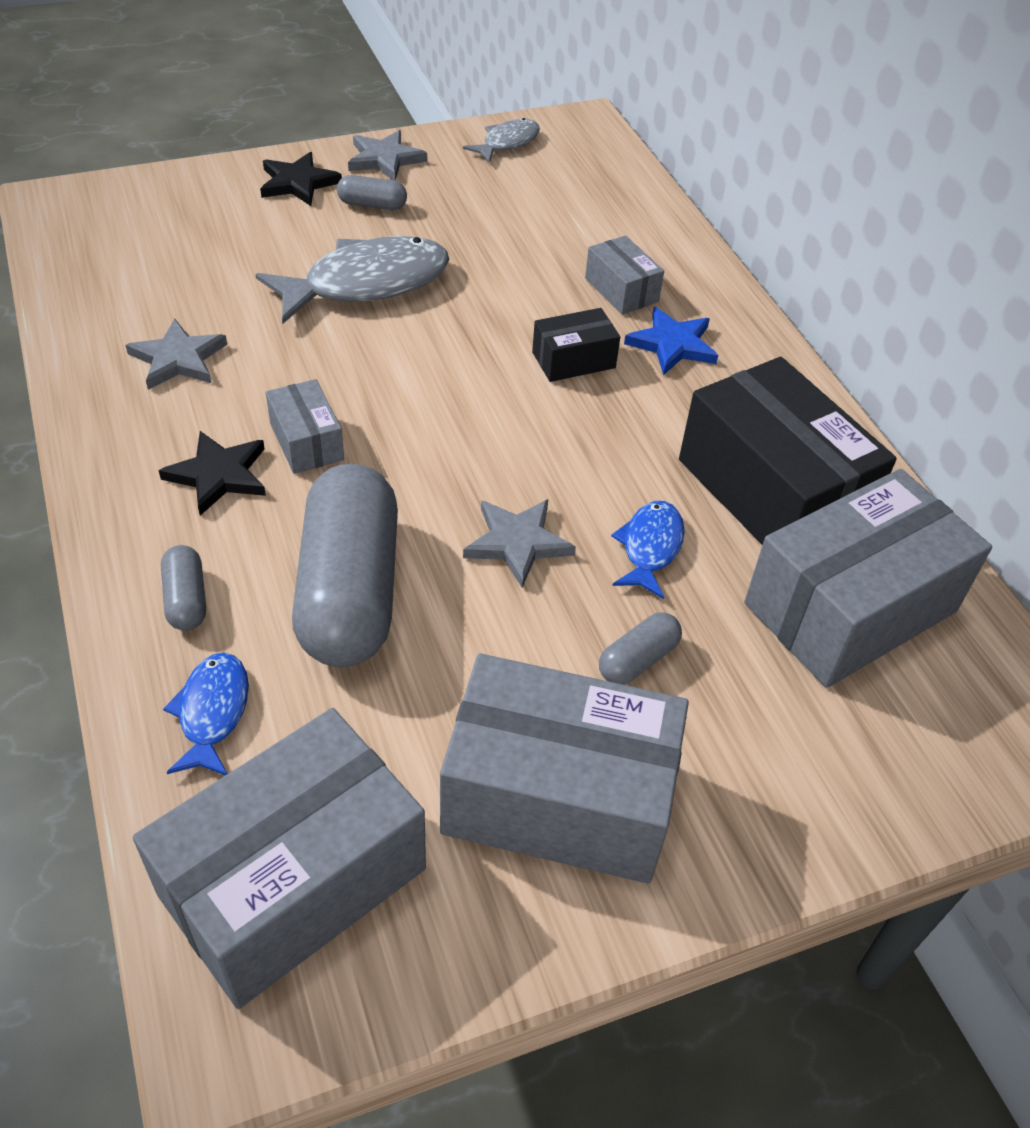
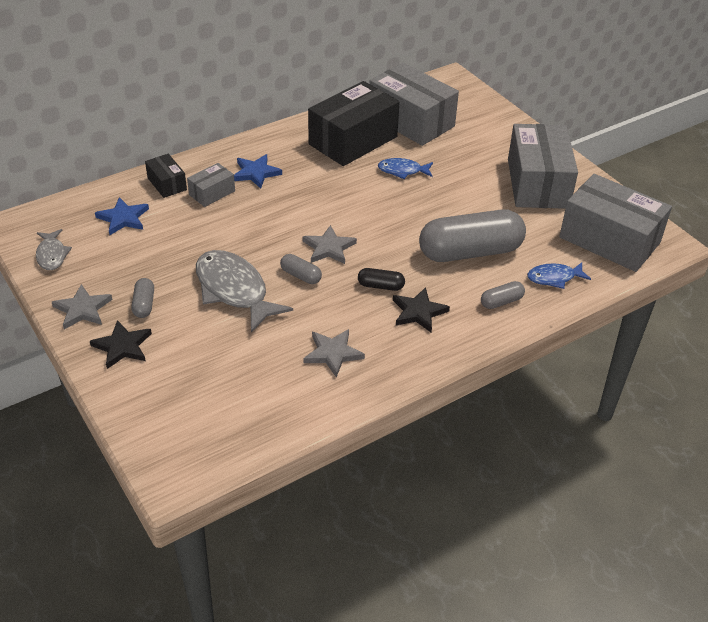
camera: 100 degrees left, 5 degrees down
(306, 442) = (380, 286): grey box -> black capsule
(507, 143) = (52, 255): grey fish -> grey fish turned 135 degrees counterclockwise
(517, 543) = (417, 207): grey star -> grey star (329, 248)
(573, 360) = (280, 204): black box -> black box (167, 184)
(574, 202) = (123, 218): none -> blue star
(638, 660) = (465, 170): grey capsule -> grey capsule (301, 276)

